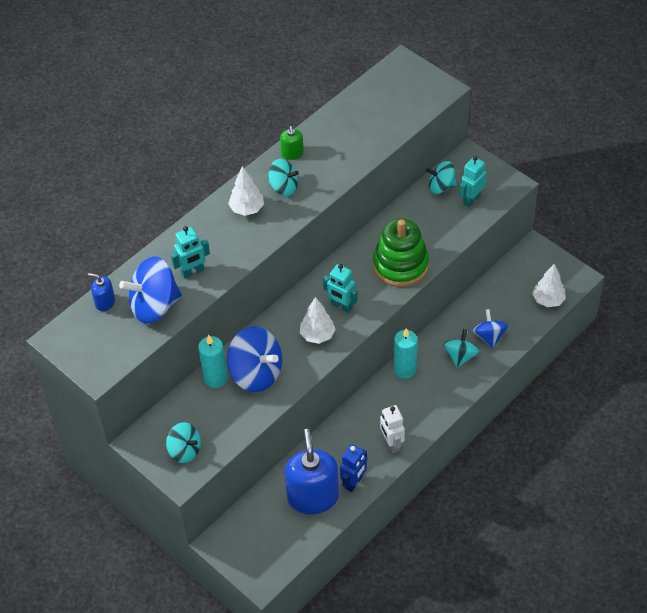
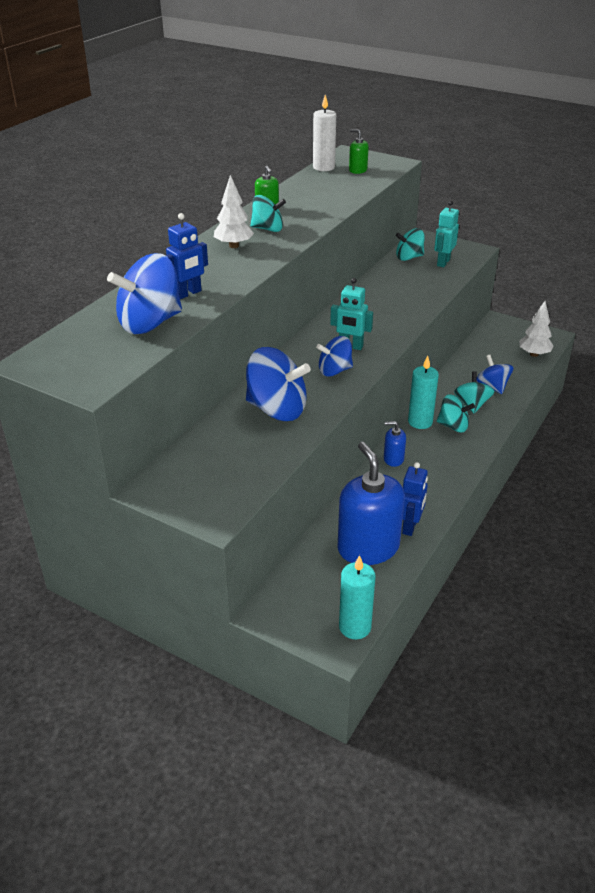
camera: 15 degrees left, 15 degrees down
(105, 302) = (86, 326): blue soap dispenser -> blue soap dispenser (393, 459)
(185, 450) = (213, 490): turquoise spinning top -> turquoise spinning top (453, 426)
(193, 272) = (188, 293): turquoise robot -> blue robot
(215, 378) = (230, 419): turquoise candle -> turquoise candle (355, 627)
(317, 335) = (334, 371): white tree -> blue spinning top
(368, 88) = (323, 167): none -> white candle
(391, 443) = (436, 485): white robot -> none
(399, 98) = (358, 170): none -> green soap dispenser
(400, 265) = (397, 311): green stacking toy -> none

